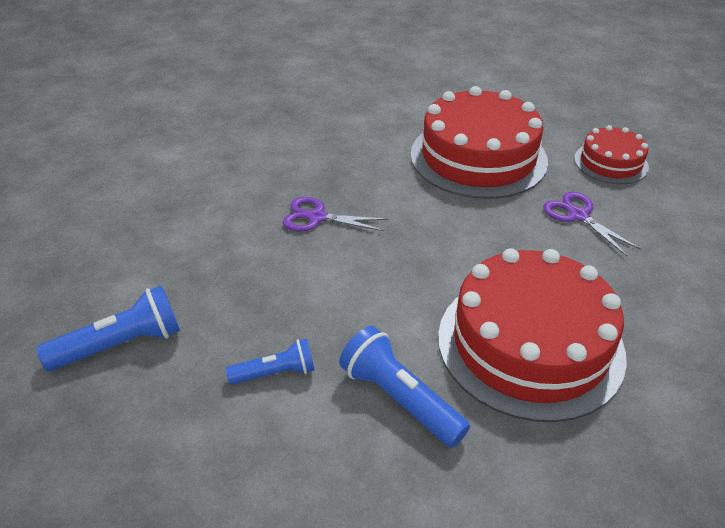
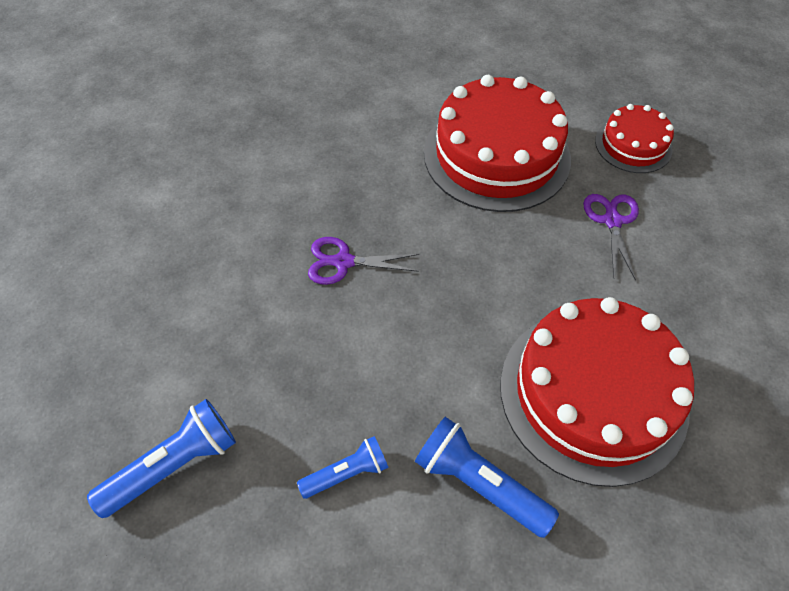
camera: 10 degrees left, 15 degrees up
(578, 216) = (612, 221): purple scissors -> purple scissors turned 45 degrees clockwise

